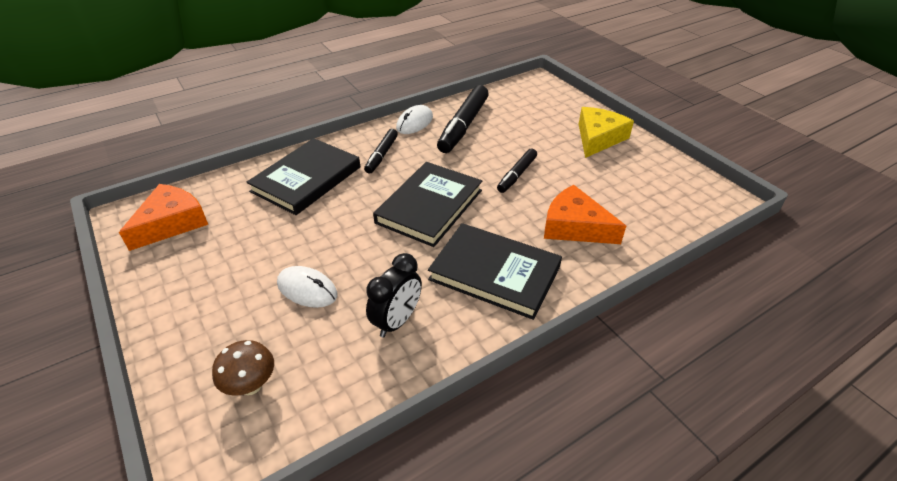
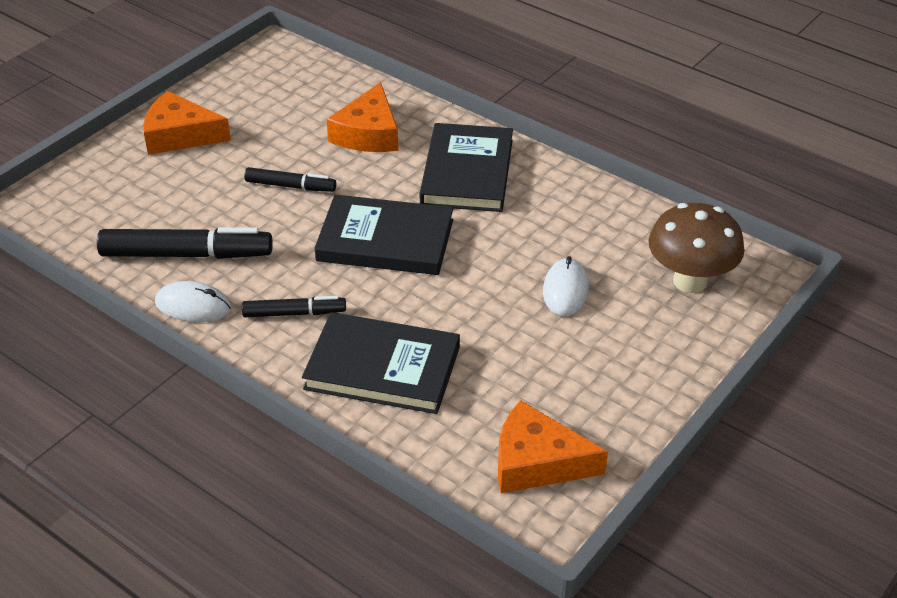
camera: 110 degrees left, 0 degrees up
(251, 385) = (690, 281): brown mushroom -> brown mushroom, size x1.69
(397, 321) = (565, 217): black clock -> none
(598, 138) = (179, 135): yellow cheese -> orange cheese

